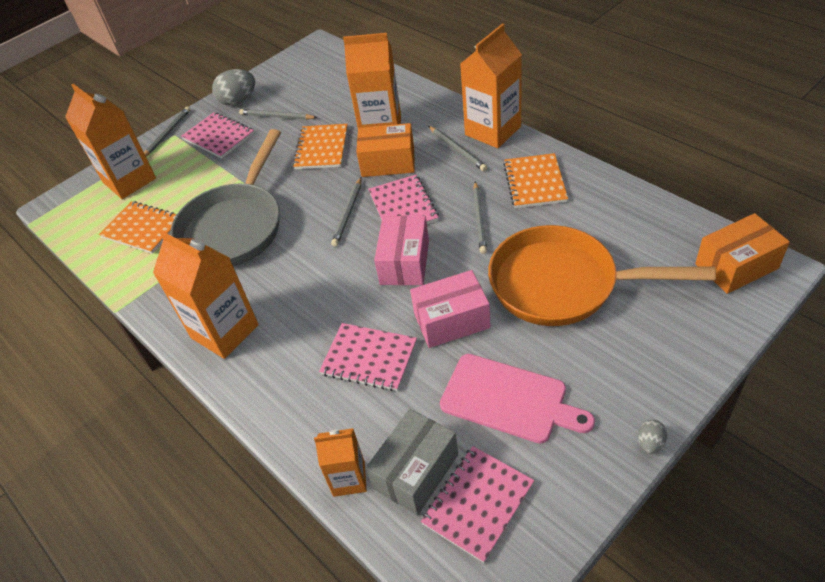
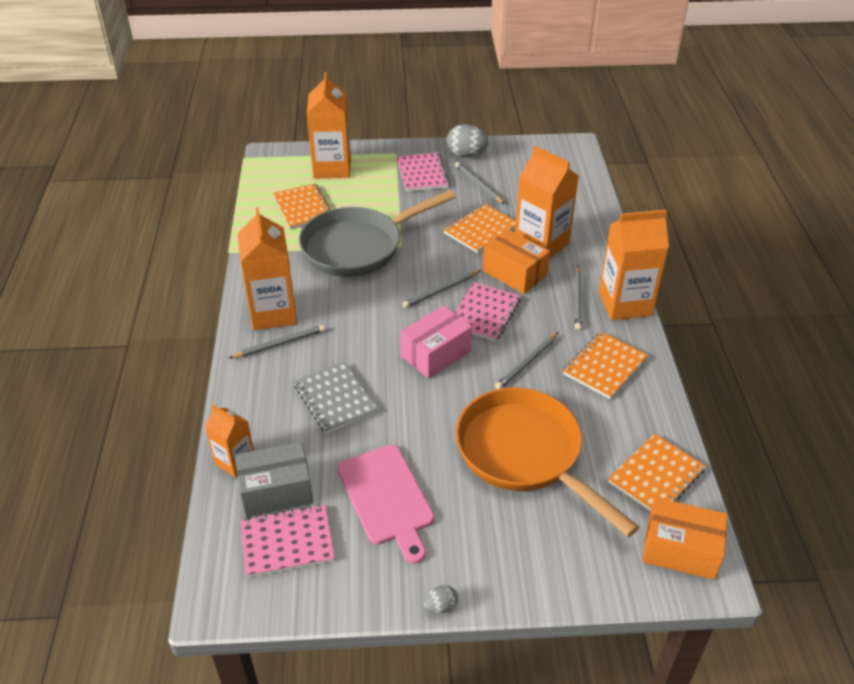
camera: 35 degrees right, 5 degrees down
(167, 134) = (391, 149): grey pencil -> grey pencil (279, 344)
(369, 358) = (335, 399): pink notebook -> grey notebook
(451, 320) = (416, 417): pink box -> none
(661, 230) = (656, 476): none -> orange notebook

